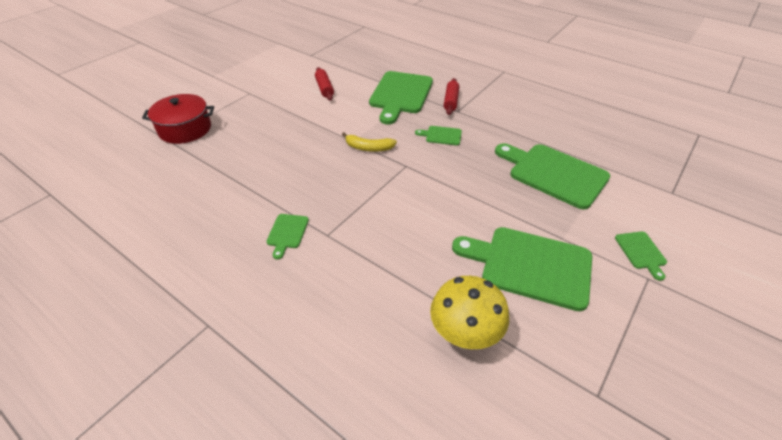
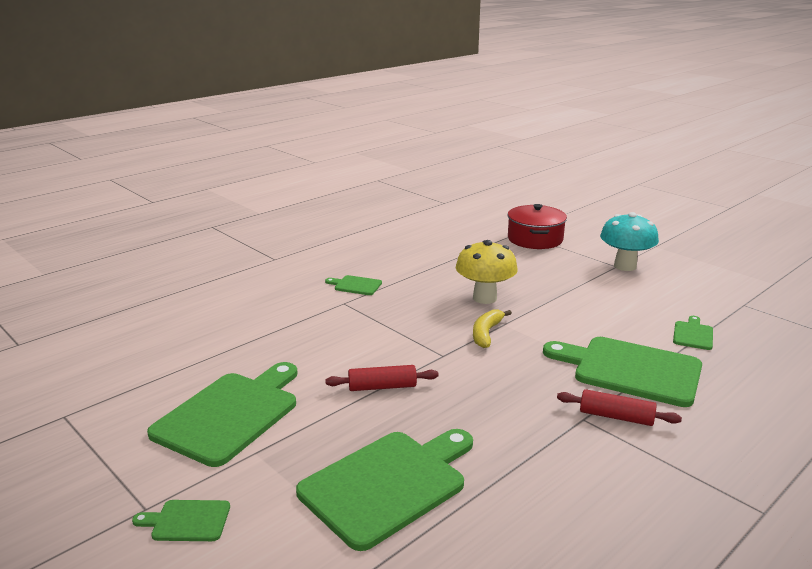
camera: 100 degrees right, 20 degrees down
(250, 89) = (625, 266): none -> turquoise mushroom
(324, 88) = (638, 311): red rolling pin -> red rolling pin (382, 387)
(441, 135) = (509, 392): green cutting board -> green cutting board (693, 334)
(464, 335) = (181, 358): yellow mushroom -> yellow mushroom (484, 298)

